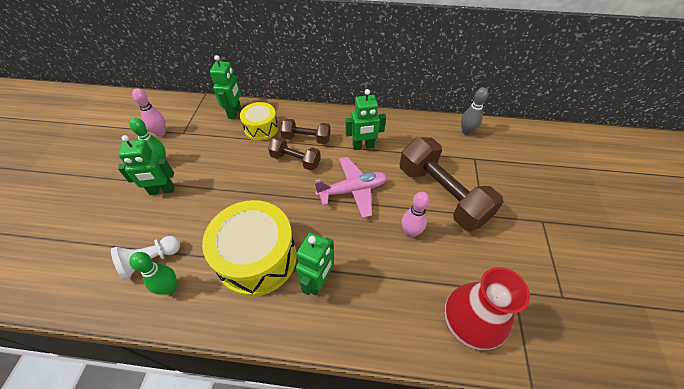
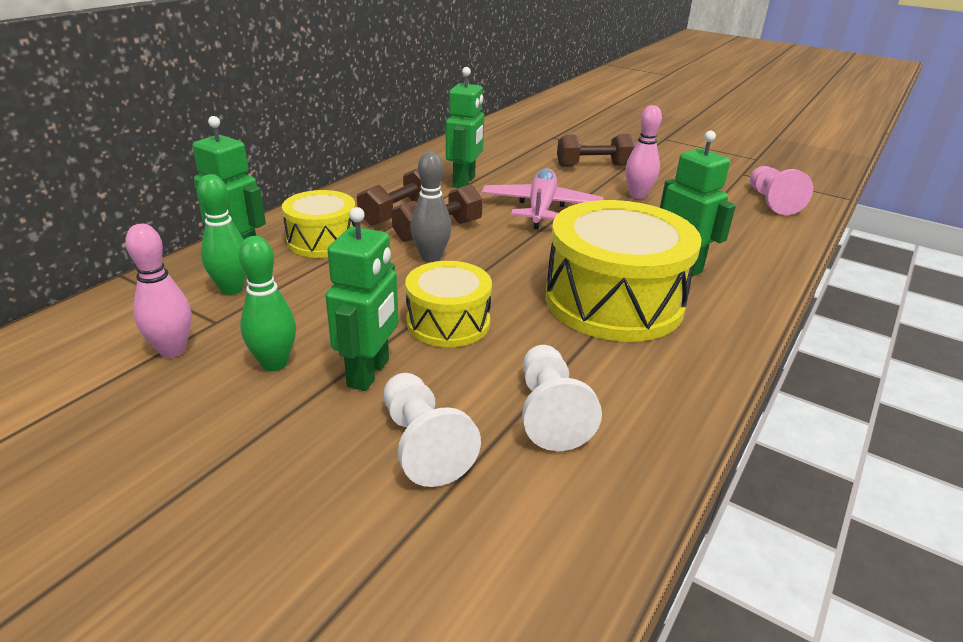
camera: 65 degrees left, 20 degrees down
(120, 226) = (423, 444): none -> white pawn
(170, 288) = (628, 396): green bowling pin -> green bowling pin (232, 289)
(209, 199) = (448, 322): none -> yellow drum
(441, 194) = (593, 166): brown dumbbell -> brown dumbbell, size x0.54
(466, 132) = (506, 128): grey bowling pin -> grey bowling pin (431, 258)
(469, 323) = (771, 202): red vase -> pink pawn

